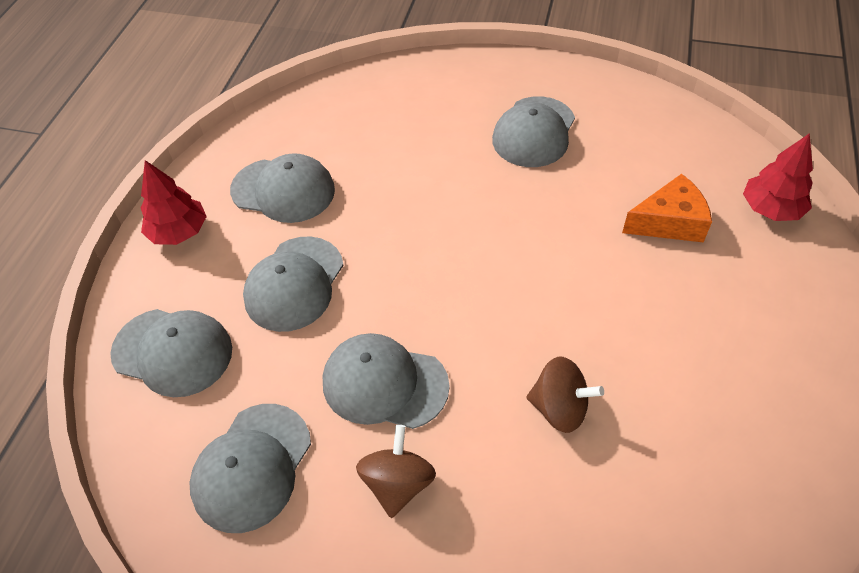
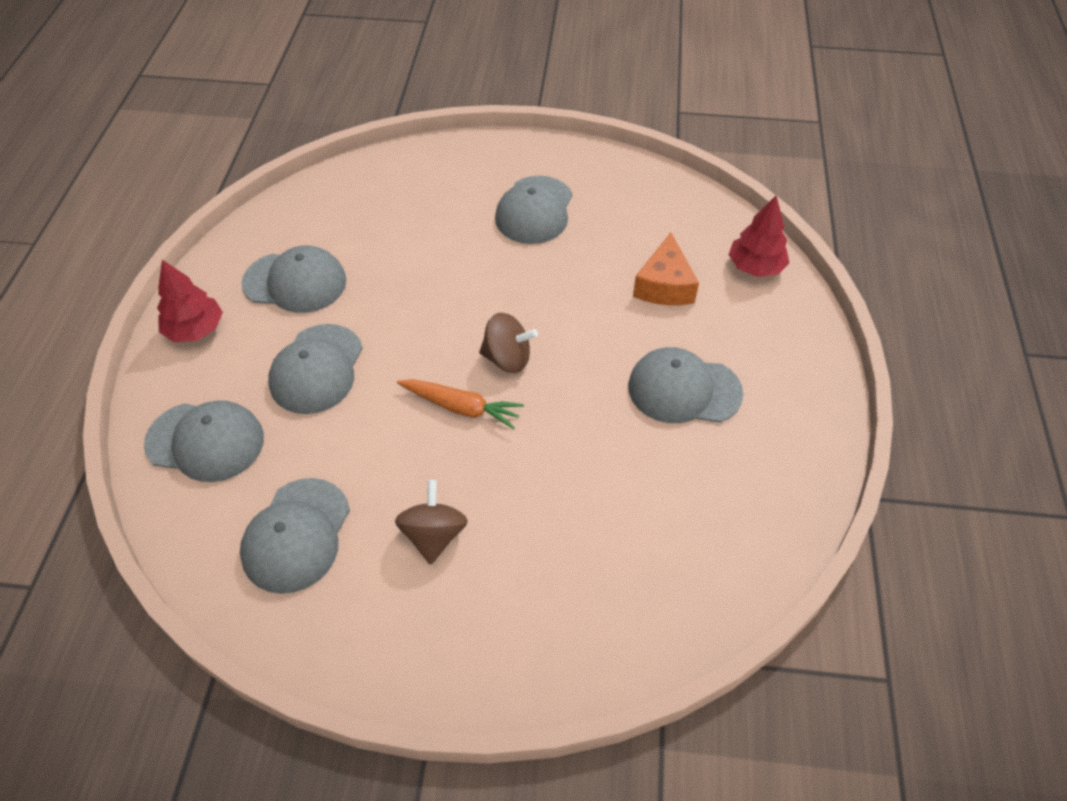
camera: 10 degrees left, 0 degrees up
(384, 383) = (413, 451): grey cap -> grey cap (683, 390)
(440, 339) = (461, 407): none -> orange carrot
(559, 408) = (574, 457): brown spinning top -> brown spinning top (507, 358)
(669, 222) = (664, 285): orange cheese -> orange cheese turned 120 degrees clockwise

